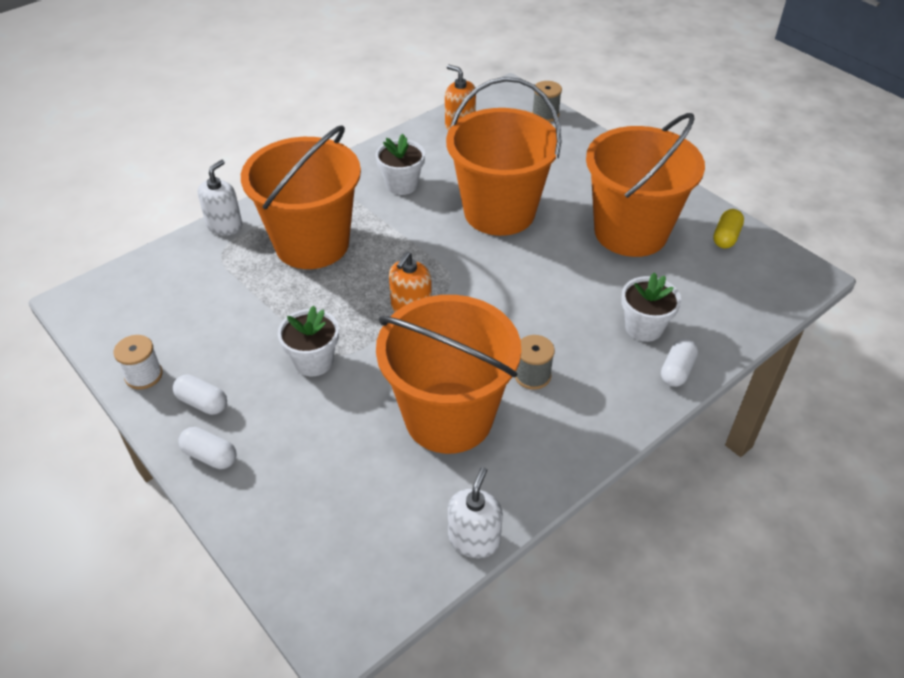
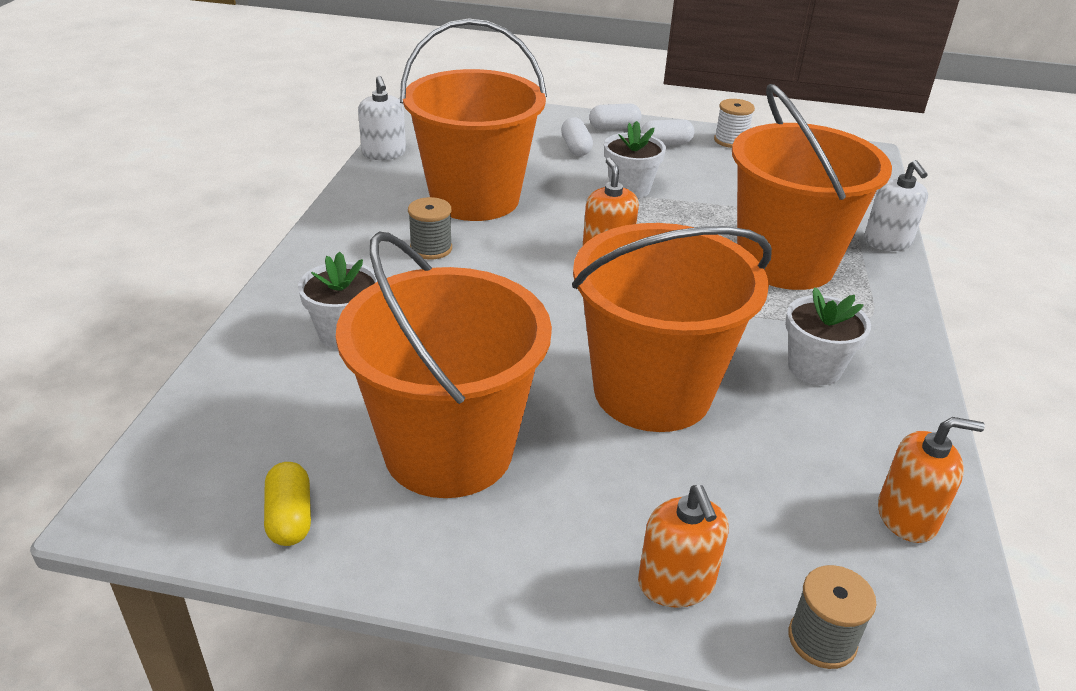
camera: 140 degrees right, 10 degrees down
(578, 147) = (676, 583): none -> orange soap dispenser
(677, 370) = (280, 307): white capsule -> white capsule (576, 148)

